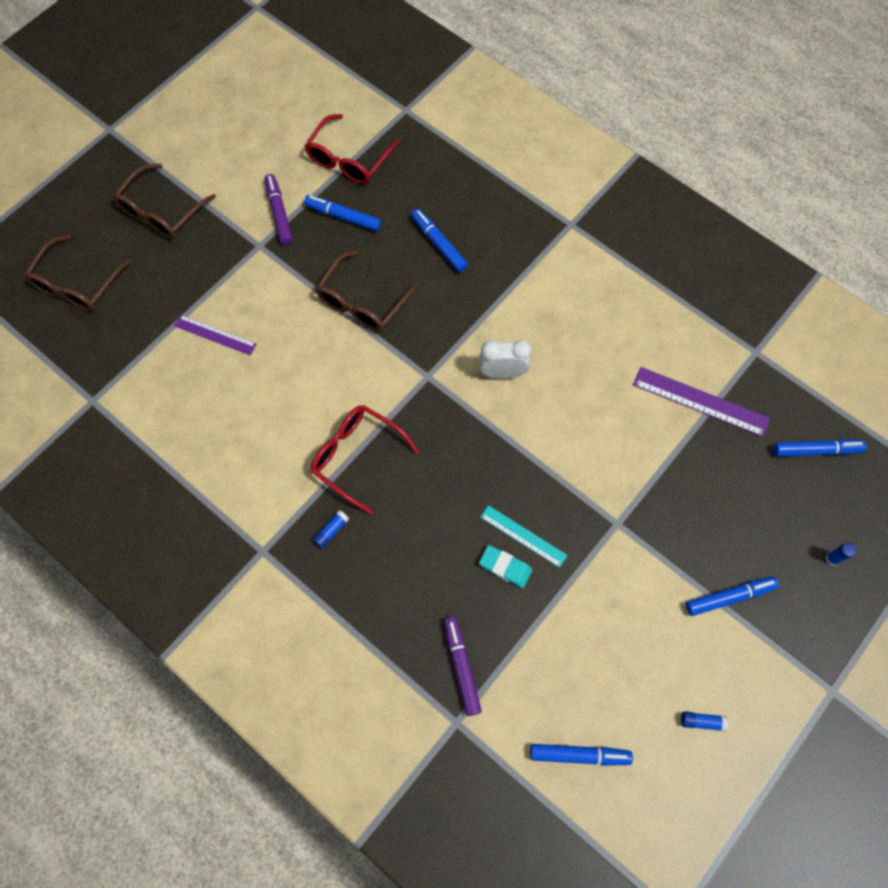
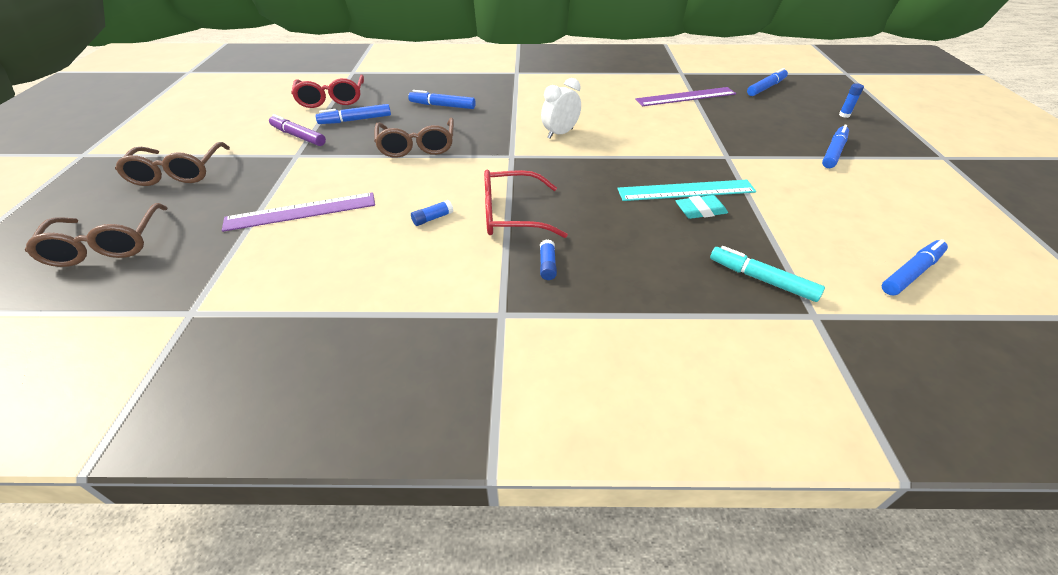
camera: 40 degrees left, 25 degrees down
(215, 335) = (301, 212): purple ruler -> purple ruler, size x1.55
(461, 666) = (762, 279): purple marker -> turquoise marker
(523, 536) = (686, 190): turquoise ruler -> turquoise ruler, size x1.55
(702, 721) = (927, 208): blue glue stick -> blue glue stick (432, 218)

